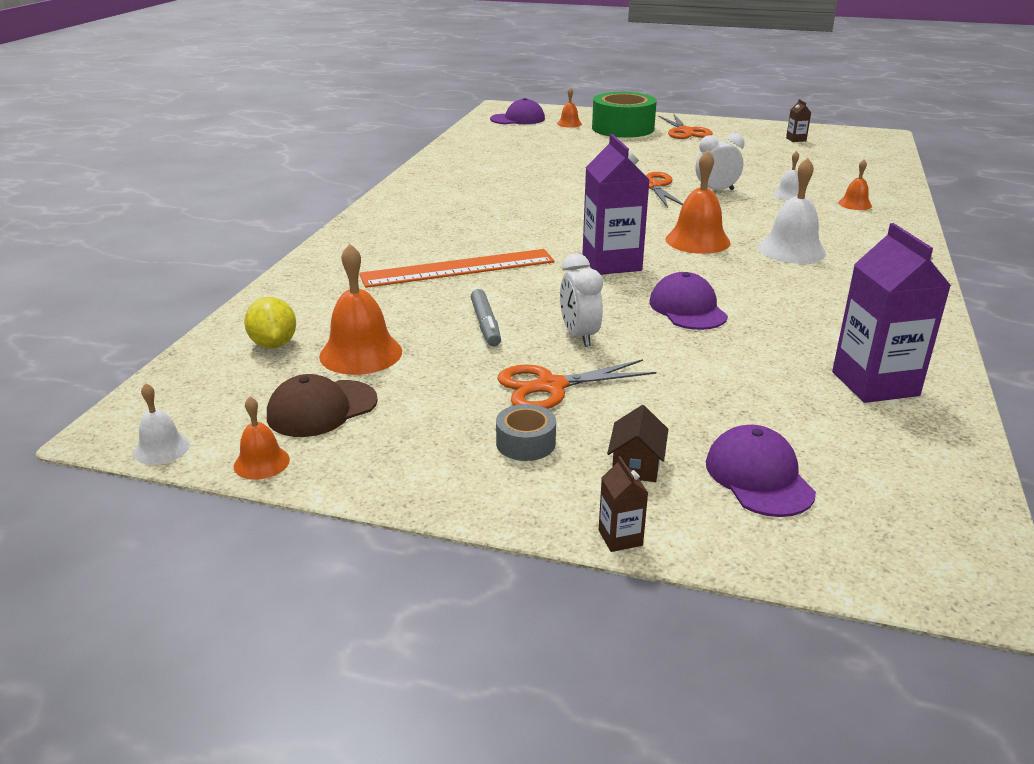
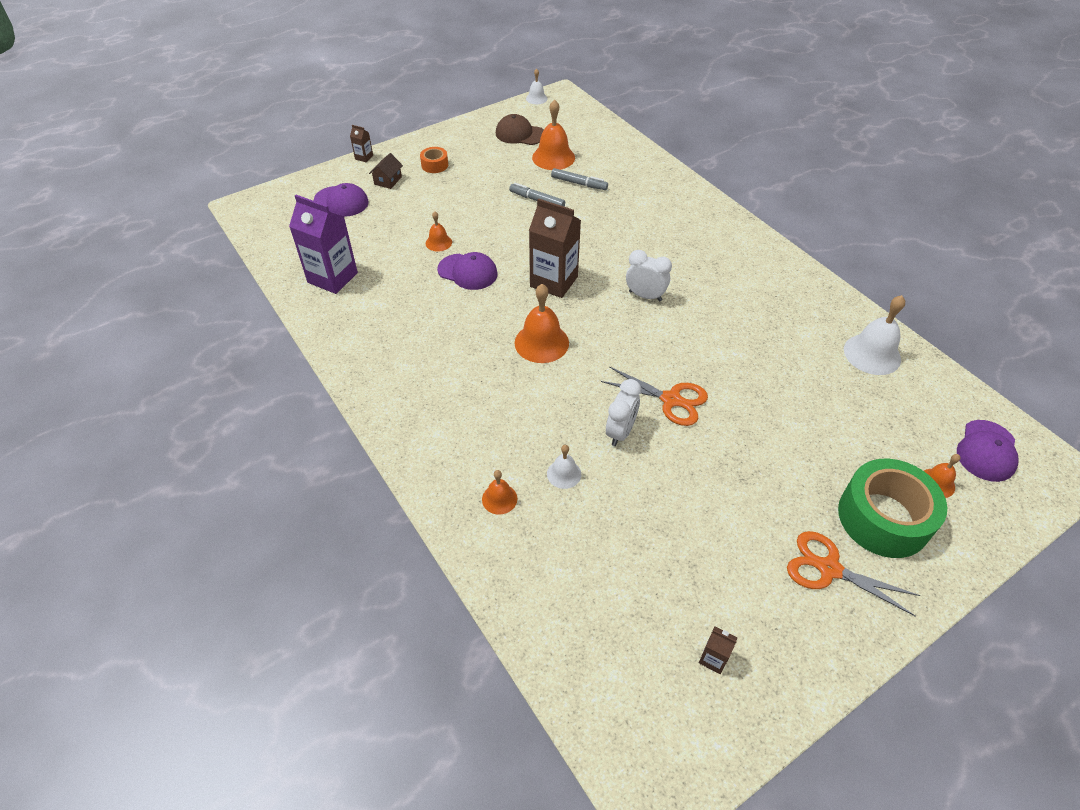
camera: 130 degrees right, 20 degrees up
(261, 462) = (501, 112): orange bell -> orange bell (438, 242)
(273, 344) = (590, 140): yellow lemon -> none
(322, 409) = (520, 134): brown cap -> brown cap turned 75 degrees counterclockwise
(405, 313) = (579, 183): none -> grey marker
(458, 268) = (614, 223): orange ruler -> none
(525, 443) = (434, 165): grey tape -> orange tape
(550, 386) = (461, 190): orange scissors -> none
(579, 336) = (490, 220): white clock -> white clock (645, 296)
(611, 263) = (554, 281): purple carton -> brown carton
(636, 465) = (388, 180): brown house -> brown house turned 60 degrees clockwise
(792, 250) = (475, 376): white bell -> white bell (872, 354)

